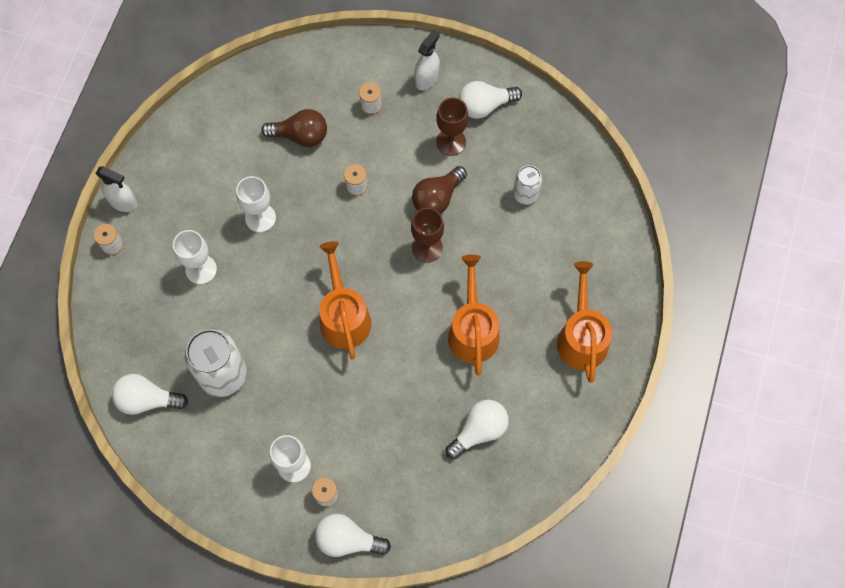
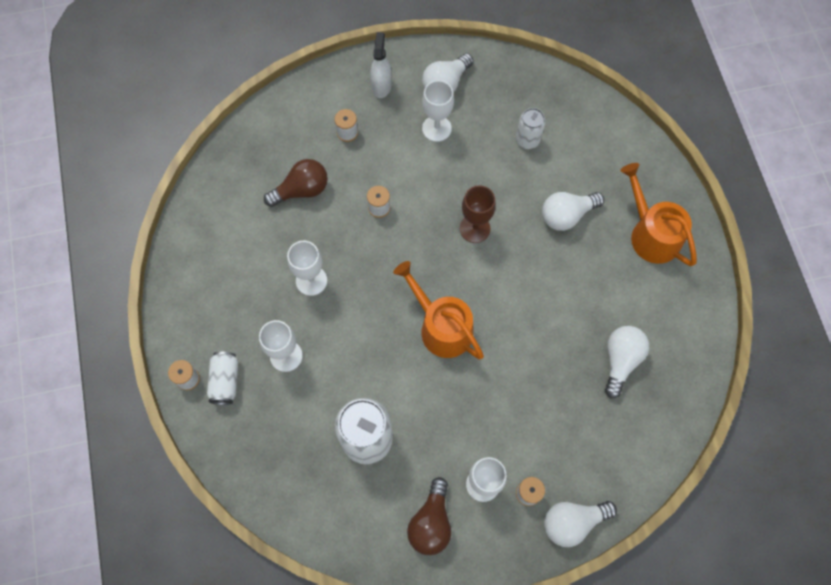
camera: 30 degrees left, 0 degrees up
(123, 202) = (174, 334): white spray bottle -> none
(140, 263) = (225, 381): none -> white can
(147, 400) = (311, 502): white light bulb -> white light bulb (566, 215)
(437, 198) = (456, 182): brown light bulb -> brown light bulb (431, 522)
(451, 142) = (436, 128): brown goblet -> white goblet
(473, 330) = (559, 278): orange watering can -> none

